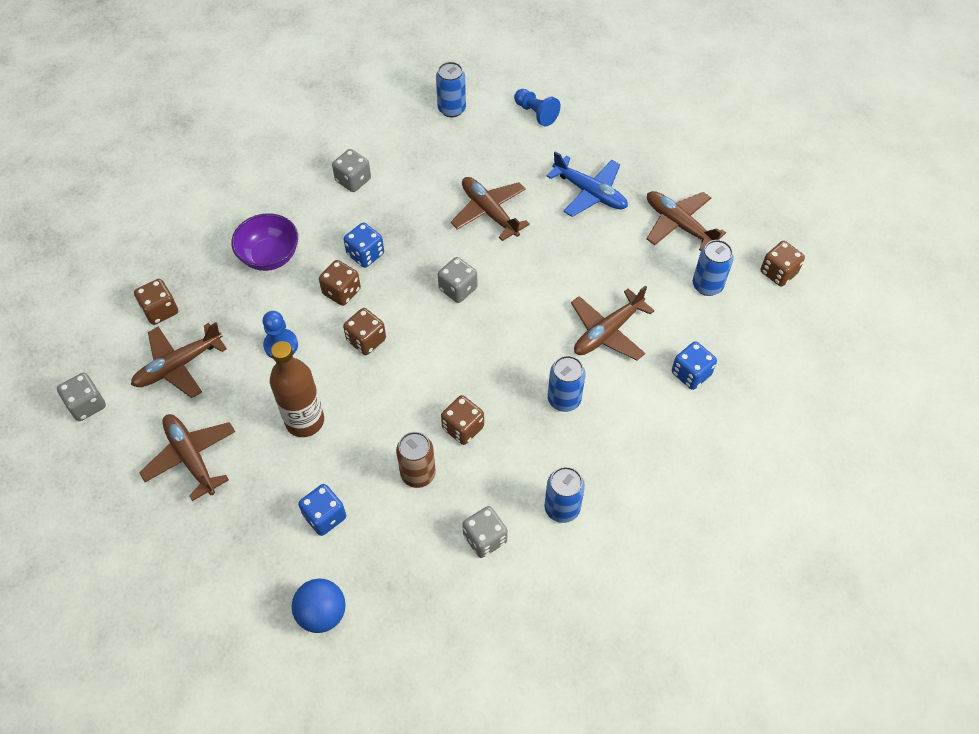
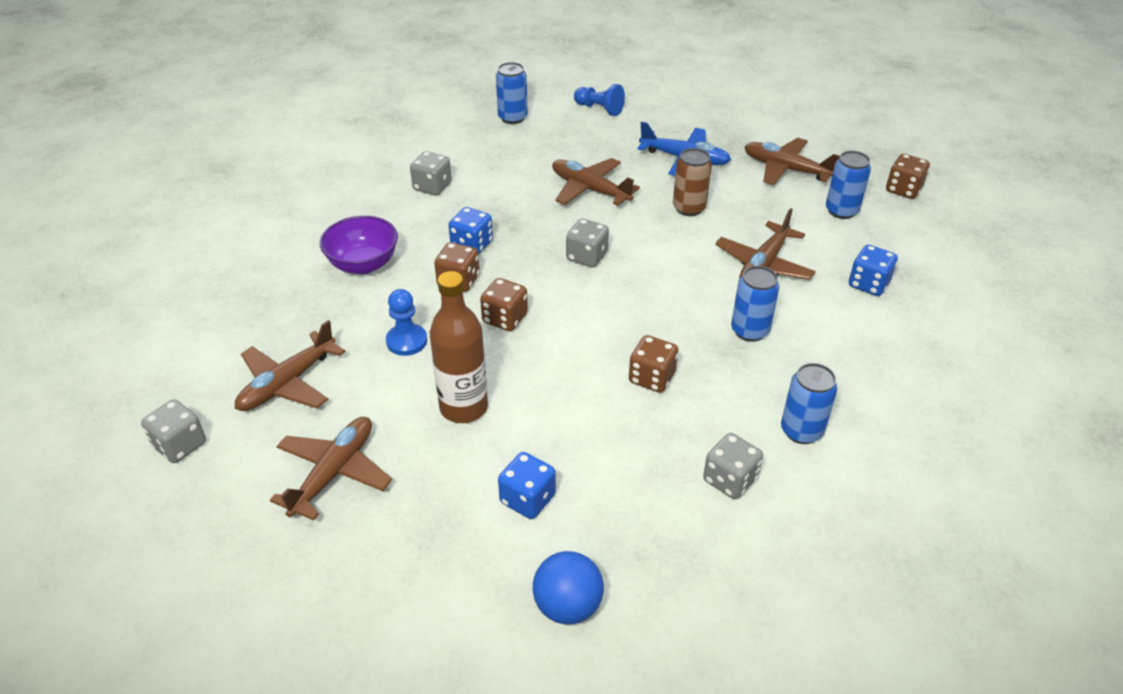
camera: 15 degrees left, 15 degrees down
(160, 310) = (248, 335): brown dice -> none
(191, 457) = (334, 473): brown plane -> brown plane turned 75 degrees clockwise
(418, 474) = (621, 432): brown can -> brown can (689, 208)

